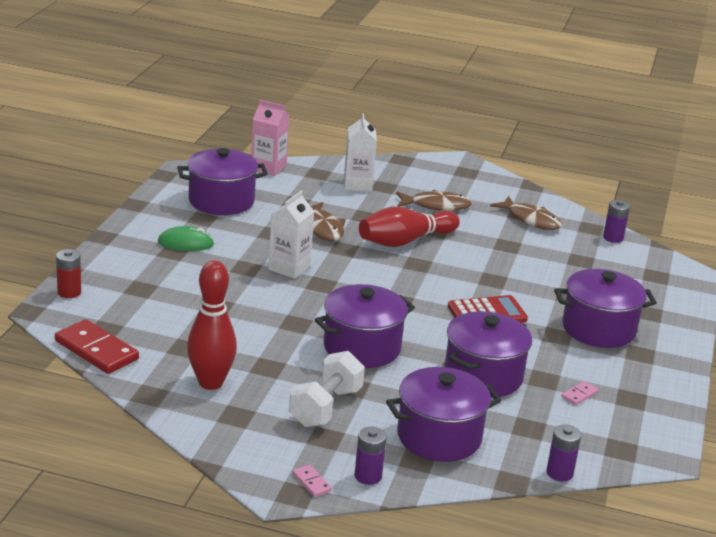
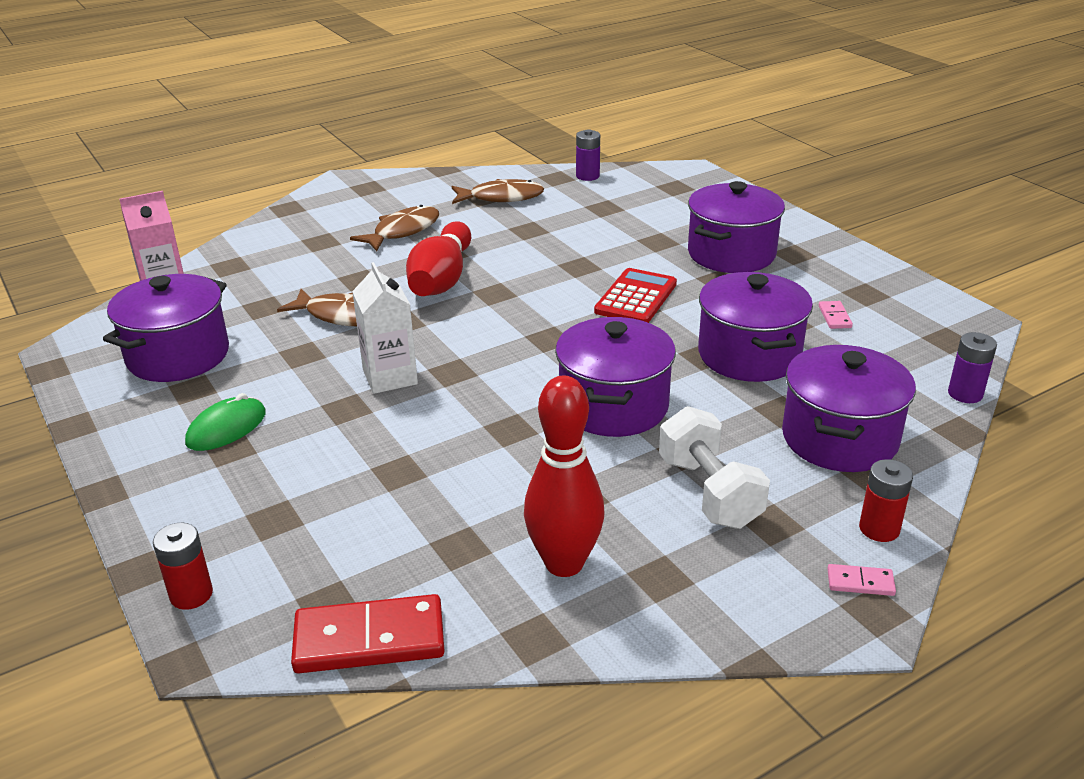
camera: 45 degrees left, 5 degrees up
(357, 184) = (292, 254): white carton -> none
(368, 476) = (879, 529): purple battery -> red battery

